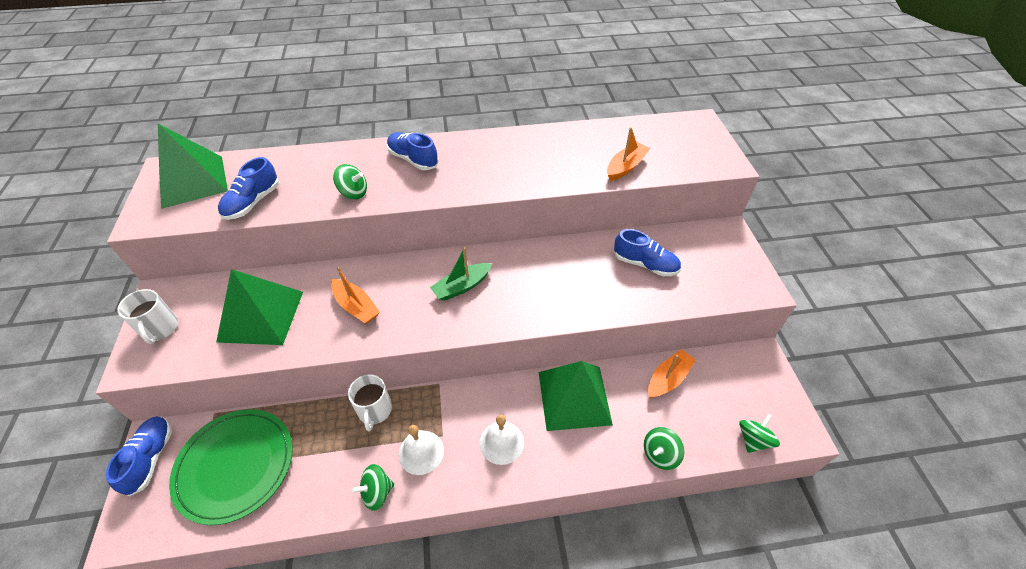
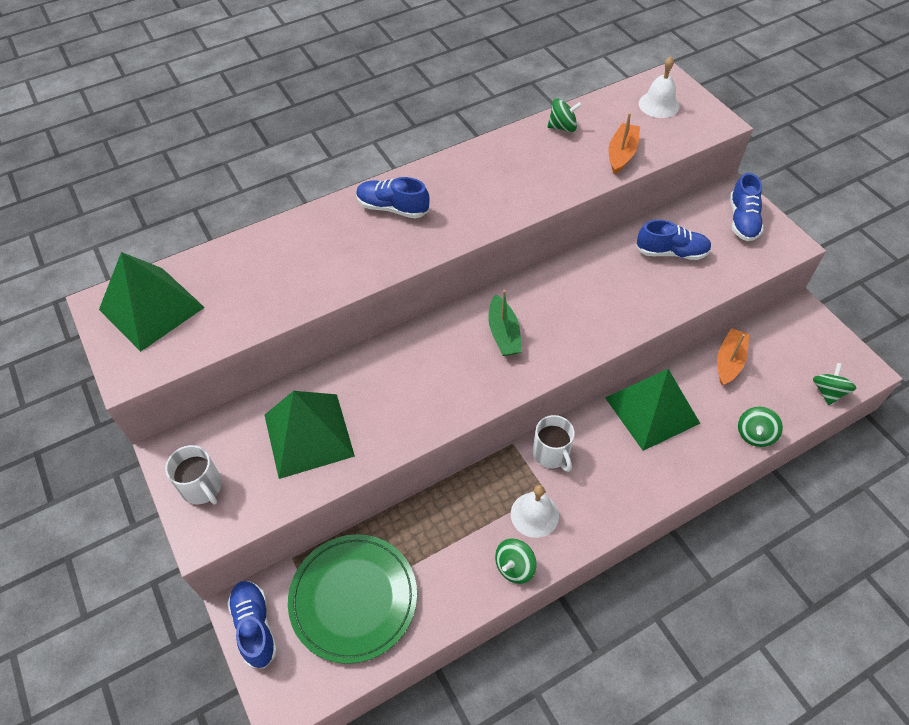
camera: 20 degrees left, 5 degrees up
(253, 202) = (246, 312): blue shoe -> blue shoe (742, 220)
(353, 193) = (353, 266): green spinning top -> green spinning top (562, 127)
(356, 307) = (406, 391): orange boat -> none
(374, 410) = (463, 492): white mug -> white mug (551, 453)
(462, 286) = (503, 333): green boat -> green boat turned 45 degrees counterclockwise
(501, 442) = (606, 477): white bell -> white bell (659, 104)

